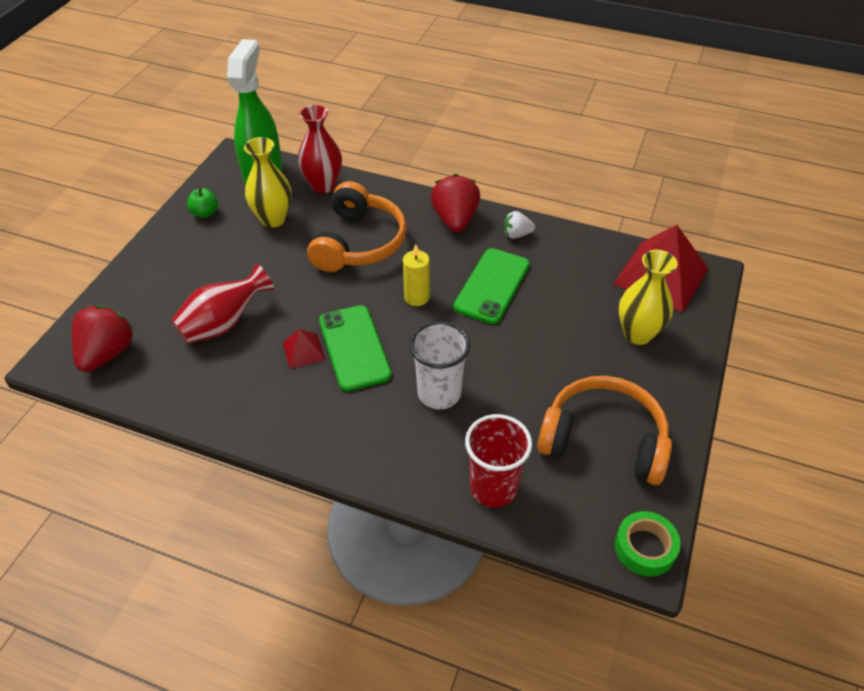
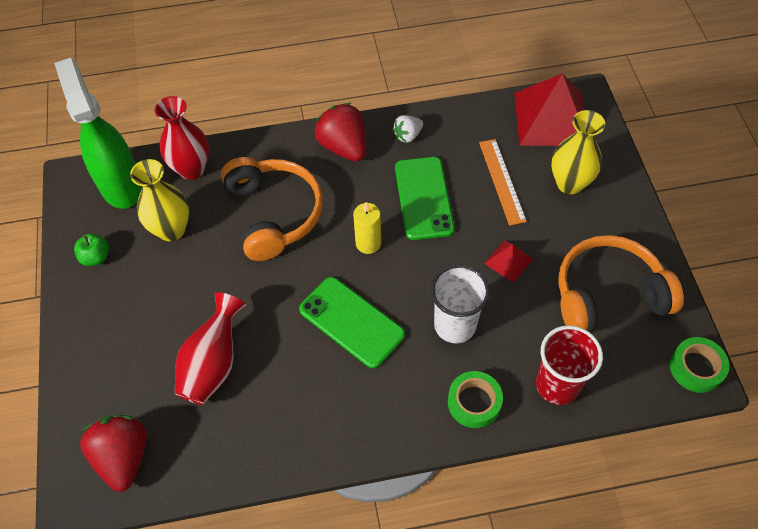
camera: 30 degrees left, 10 degrees up
(303, 351) = (309, 350): red pyramid -> red pyramid (508, 261)
(406, 461) = (474, 402): none -> green tape
(573, 304) = (501, 181): none -> orange ruler

